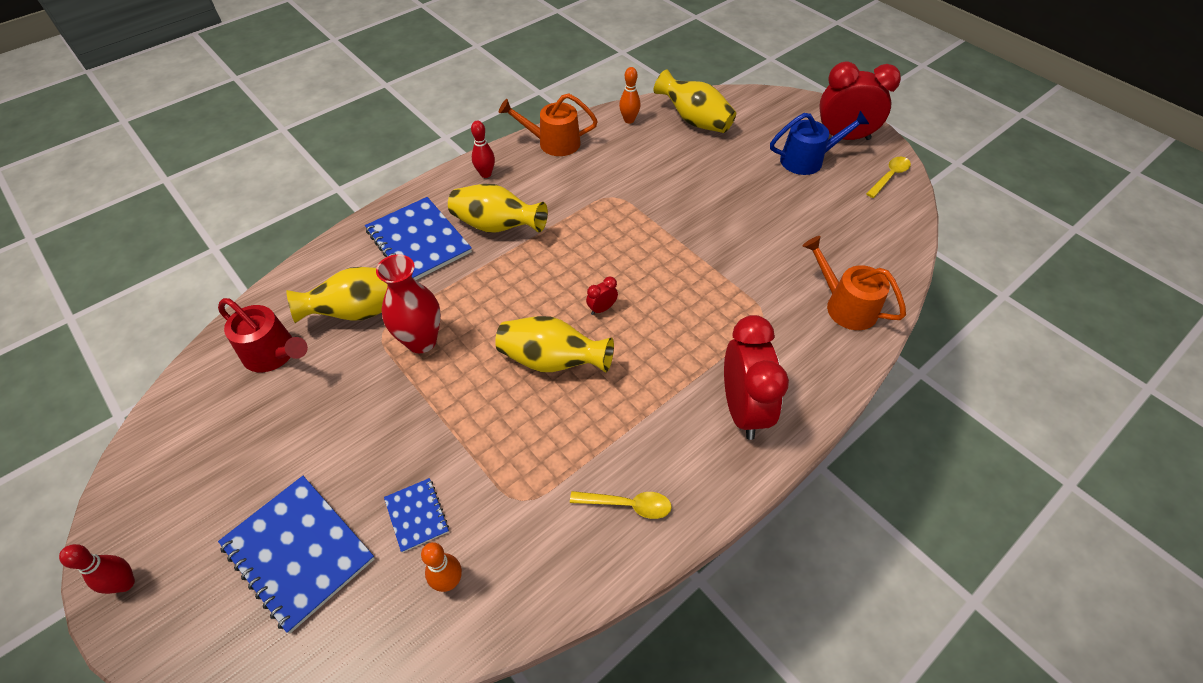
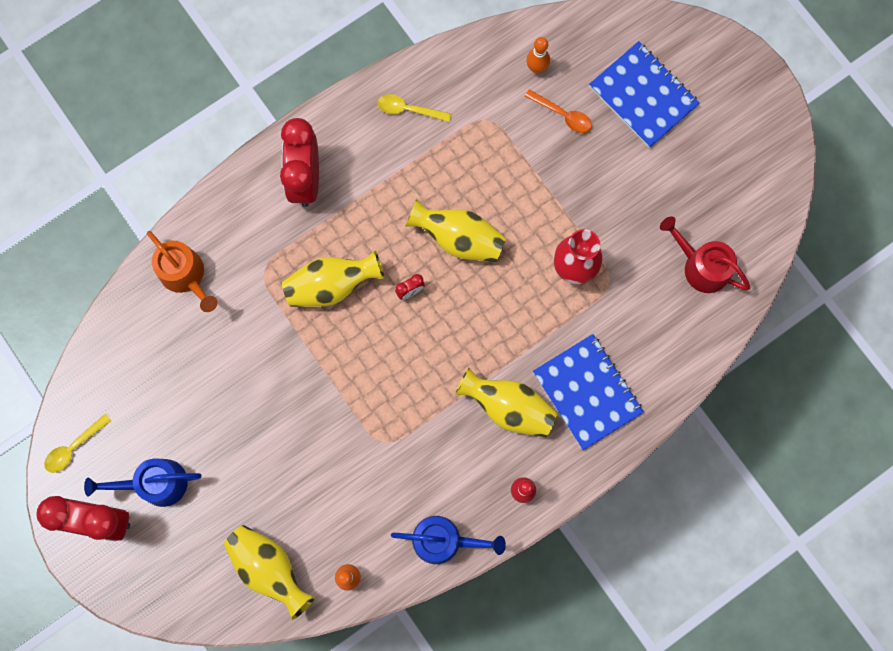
camera: 175 degrees left, 25 degrees up
(125, 583) = (757, 85): red bowling pin -> none
(360, 311) = (633, 307): yellow vase -> yellow vase (332, 285)
(417, 515) = (562, 115): blue notebook -> orange spoon
(553, 143) = (443, 540): orange watering can -> blue watering can

